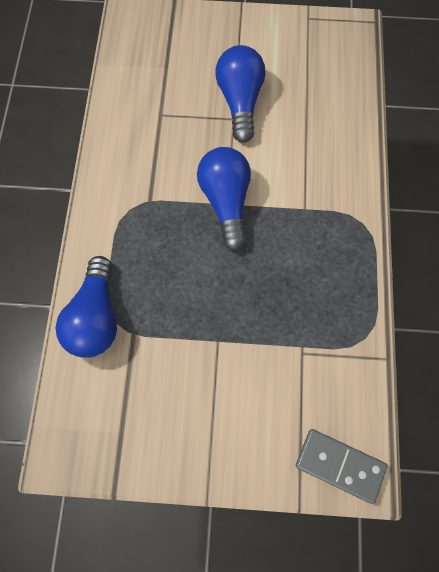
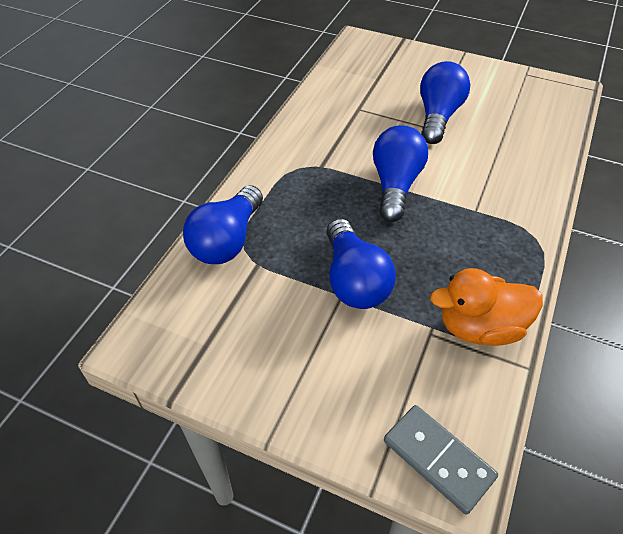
camera: 20 degrees right, 20 degrees down
(223, 321) = (354, 280): none -> blue light bulb
(340, 333) = (479, 327): none -> orange duck

